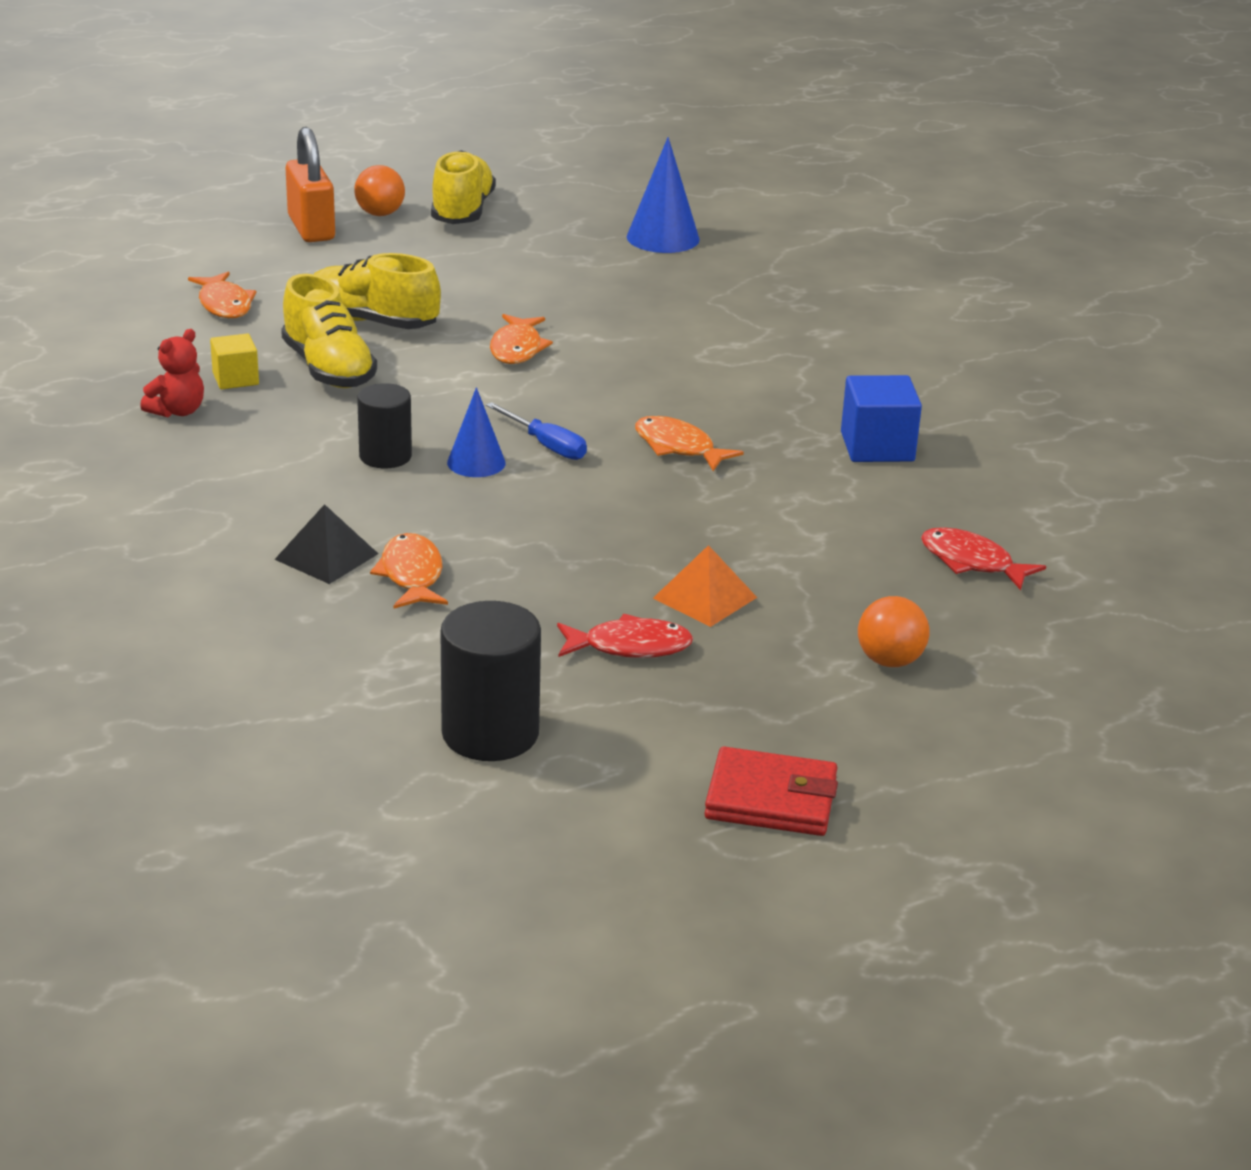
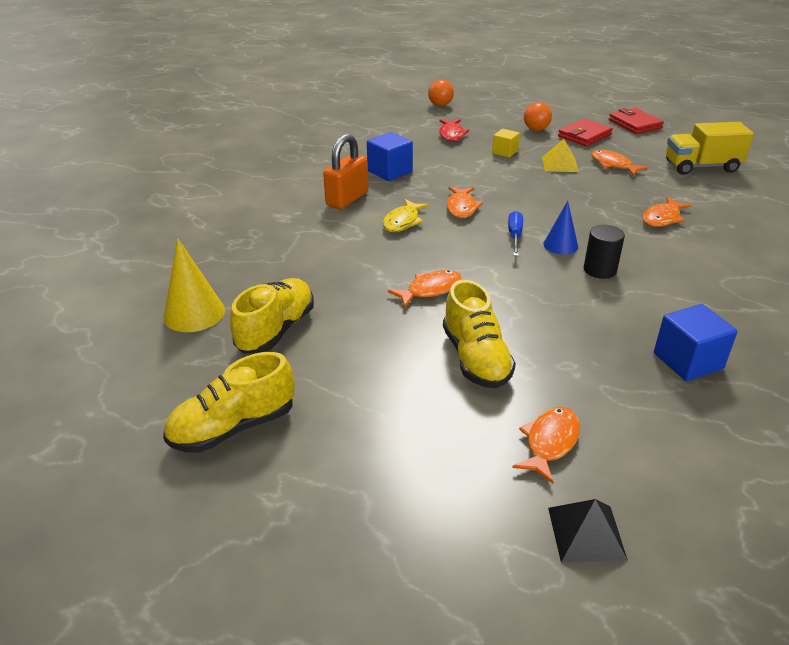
camera: 125 degrees left, 5 degrees up
(177, 411) = (688, 361): red teddy bear -> blue cube
(235, 379) = (622, 365): yellow cube -> yellow cube (505, 152)
(311, 228) = (362, 494): orange padlock -> orange padlock (347, 199)
(326, 556) = (692, 241): black pyramid -> black pyramid (586, 533)
(328, 369) = (555, 338): yellow shoe -> yellow shoe (276, 330)
(380, 214) = (285, 473): orange ball -> orange ball (440, 105)
(490, 733) = (701, 167): black cylinder -> yellow truck
(630, 646) = (613, 165): red fish -> orange fish
(663, 238) = (194, 313): blue cone -> yellow cone
(698, 394) = (403, 222): none -> yellow fish
(705, 598) = (560, 164): orange pyramid -> yellow pyramid
(791, 697) = (584, 136): none -> red wallet

